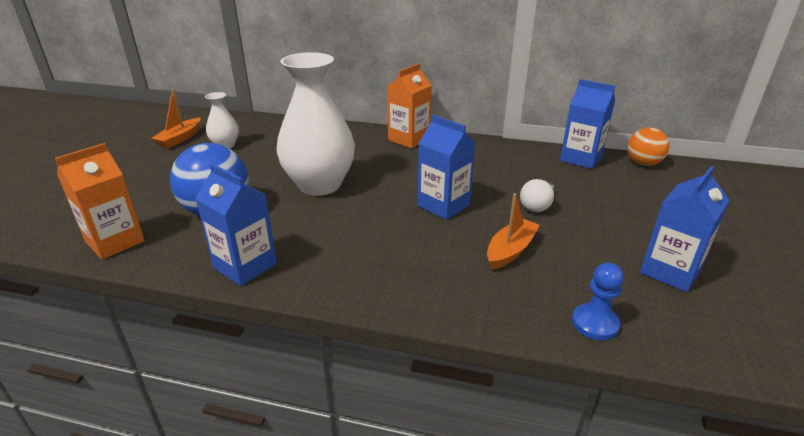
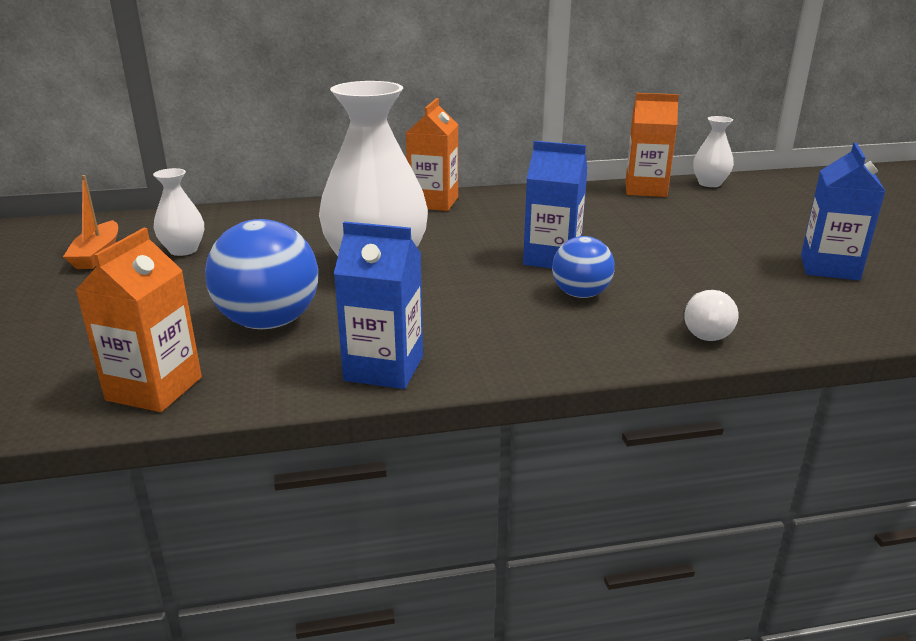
camera: 25 degrees left, 5 degrees down
(432, 242) = (580, 294): none -> blue ball
(510, 250) = (669, 283): orange boat -> none
(537, 205) = (650, 239): white light bulb -> white light bulb (705, 331)
(580, 158) = (645, 189): blue carton -> orange carton
(595, 323) = (813, 324): blue pawn -> none
(643, 163) = (709, 183): orange ball -> white vase

